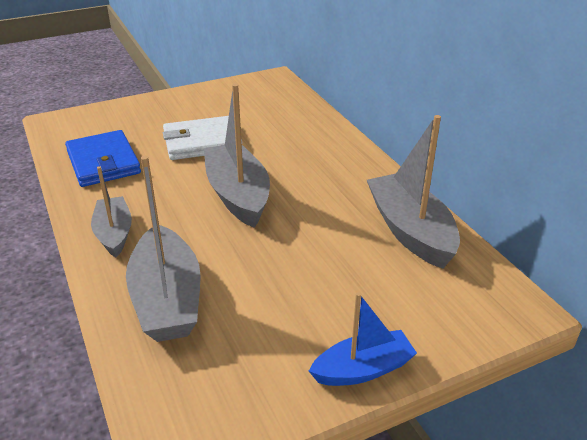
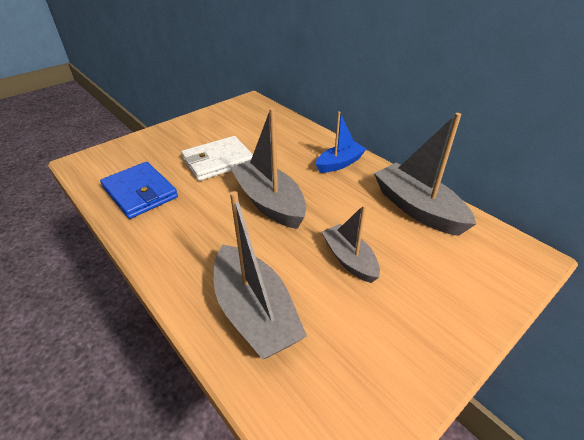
camera: 15 degrees left, 5 degrees up
(114, 233) = (178, 258): grey boat -> grey boat (349, 259)
(363, 369) = (450, 341): blue boat -> blue boat (339, 163)

